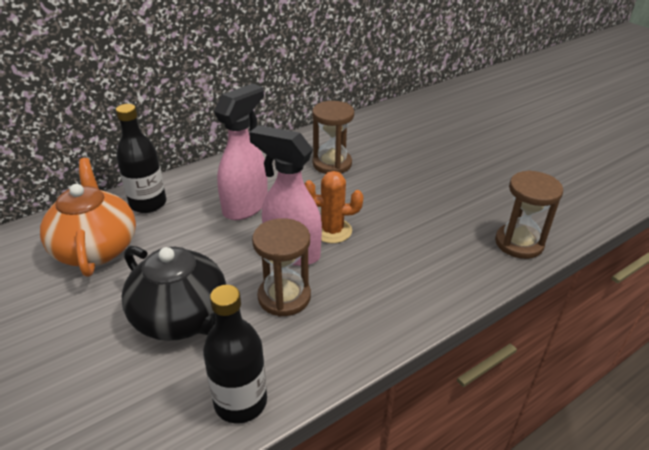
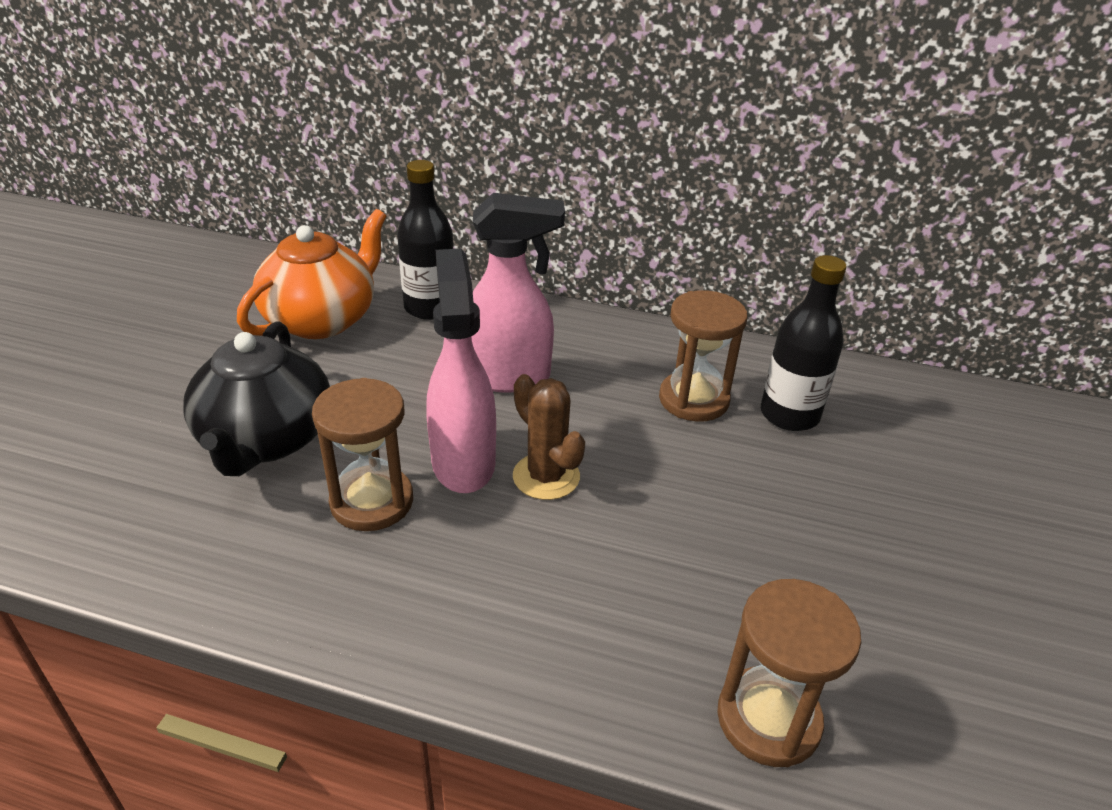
camera: 50 degrees right, 0 degrees up
(240, 402) = (167, 560): black bottle -> black bottle (789, 415)
(332, 231) = (546, 476): orange cactus -> brown cactus

